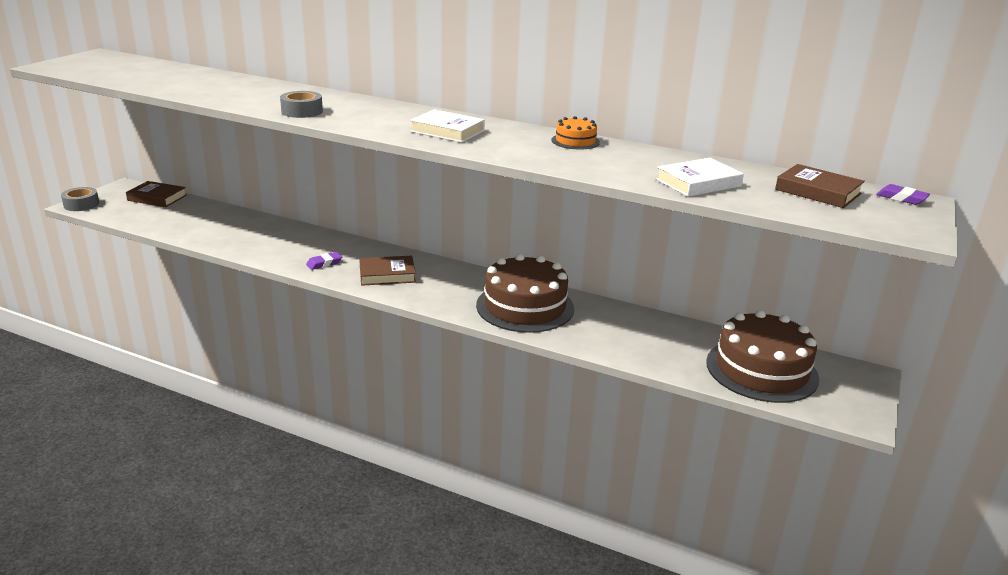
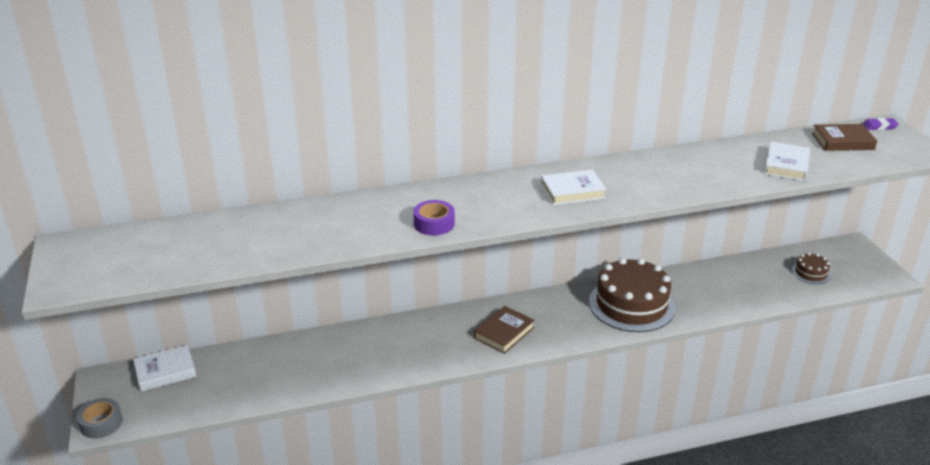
camera: 40 degrees left, 5 degrees up
(157, 198) = (165, 371): brown book -> white book
(302, 111) = (434, 224): grey tape -> purple tape
(324, 263) = (442, 351): purple eraser -> none
(575, 141) = (659, 160): orange cake -> none
(761, 370) = (811, 273): brown cake -> brown cake, size x0.45

